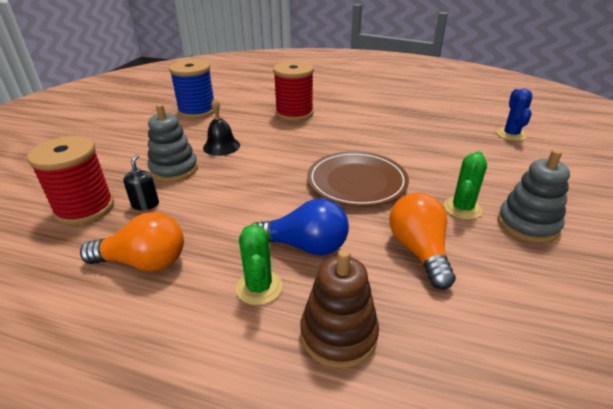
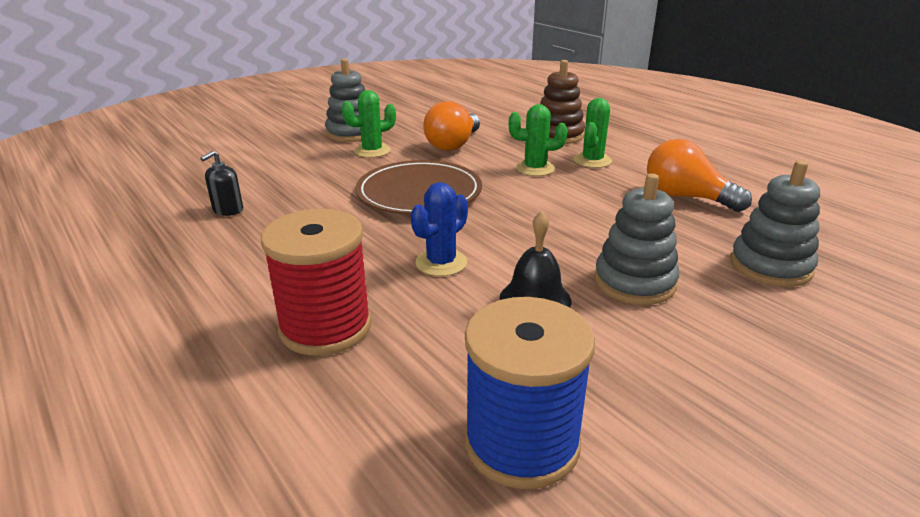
camera: 145 degrees left, 5 degrees down
(85, 208) = (770, 266): red spool -> grey stacking toy
(145, 204) = (684, 246): black soap dispenser -> black soap dispenser (228, 210)
(305, 246) = (535, 168): blue light bulb -> green cactus
(511, 134) = (161, 178): blue cactus -> blue cactus (441, 263)

